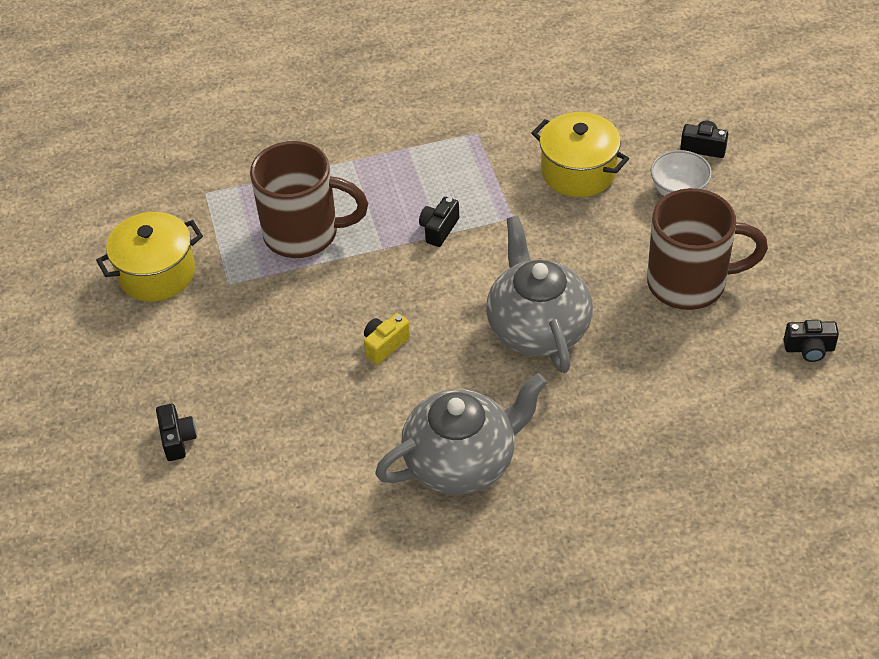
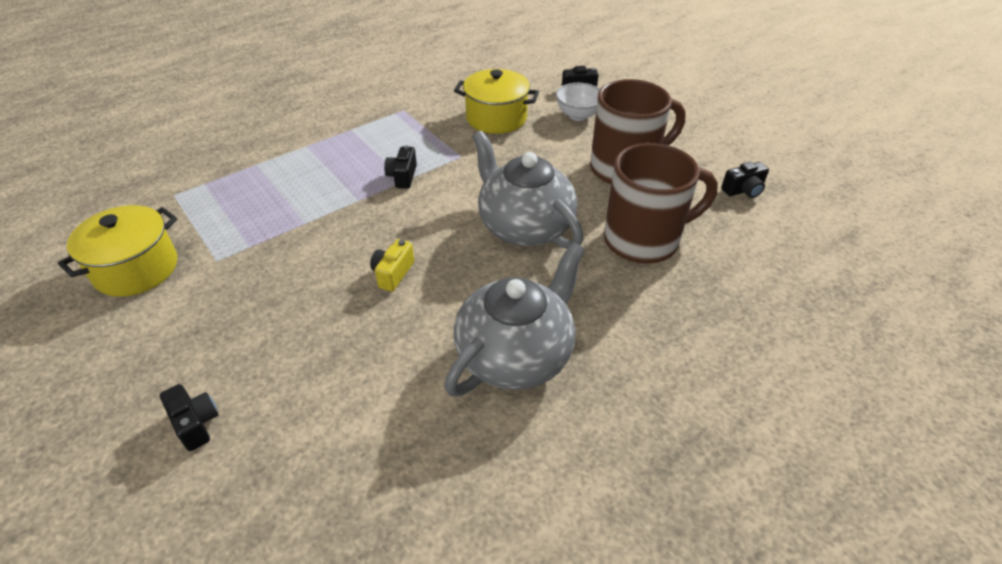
camera: 25 degrees left, 5 degrees down
(304, 233) = (280, 205): brown mug -> brown mug (644, 240)

